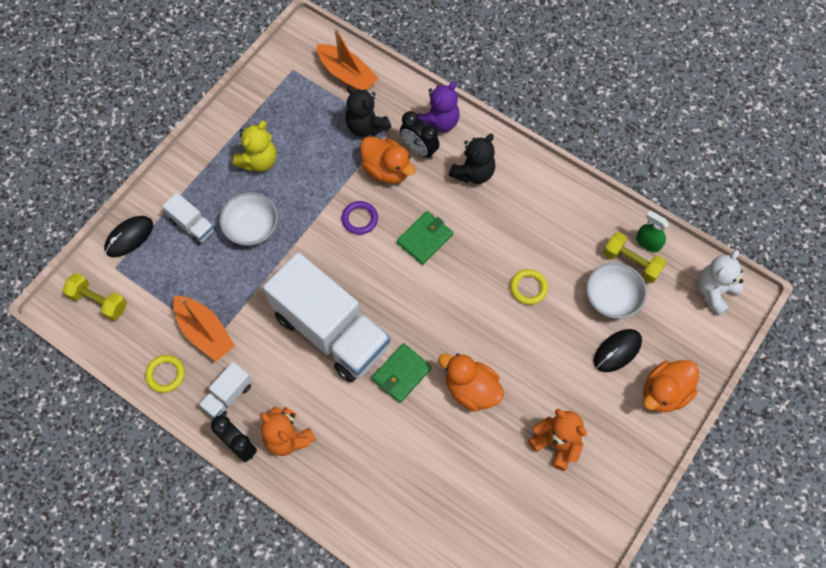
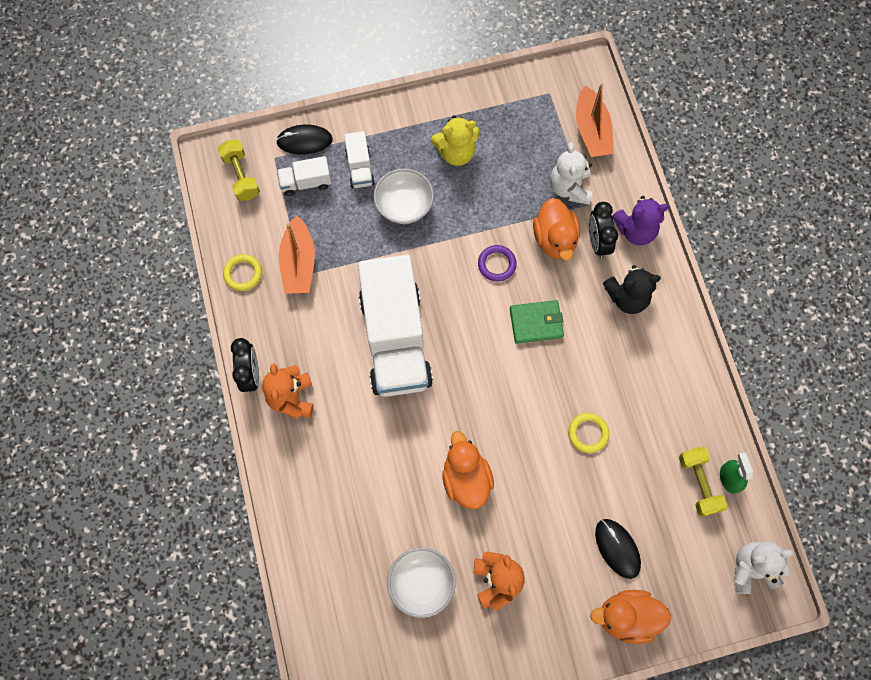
camera: 40 degrees right, 5 degrees up
(228, 396) = (274, 328): white truck -> white truck (306, 182)
(366, 126) = (569, 188): black teddy bear -> white teddy bear
(401, 374) = (421, 420): green wallet -> none
(611, 298) = (652, 500): white bowl -> white bowl (421, 583)
(617, 351) = (617, 548): black mouse -> black mouse turned 60 degrees clockwise

